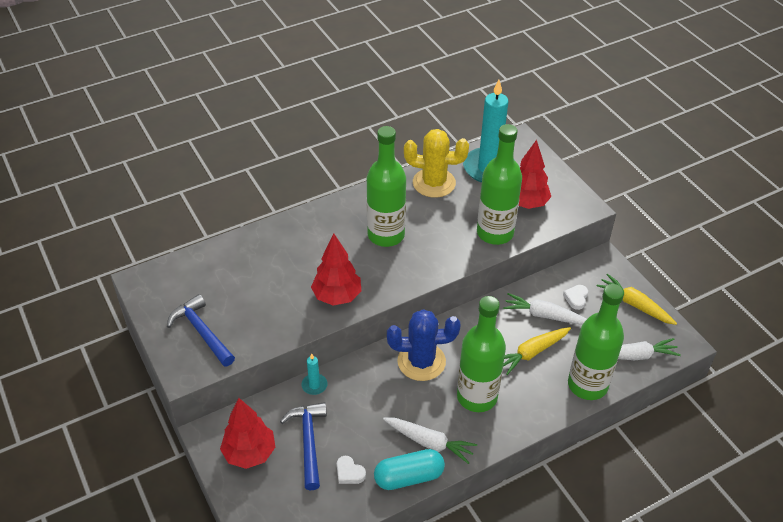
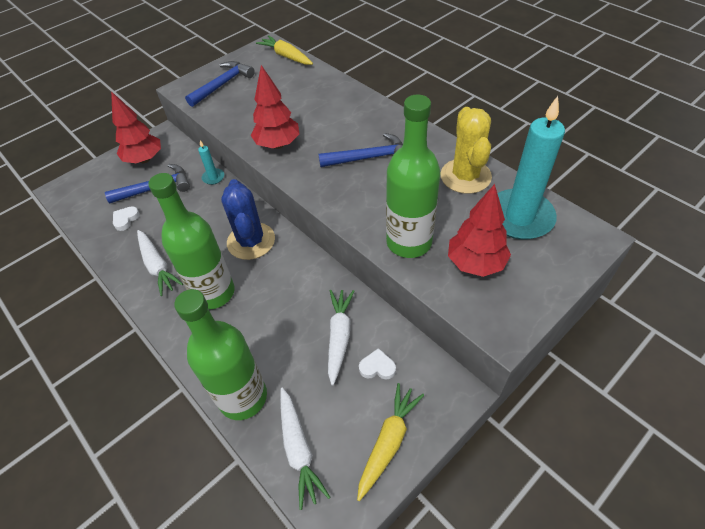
camera: 80 degrees right, 5 degrees up
(386, 235) = (369, 158): green bottle -> blue hammer
(409, 477) = (120, 259): turquoise capsule -> none
(429, 442) = (157, 266): white carrot -> white carrot turned 45 degrees counterclockwise
(532, 353) = (280, 333): yellow carrot -> yellow carrot (286, 56)

